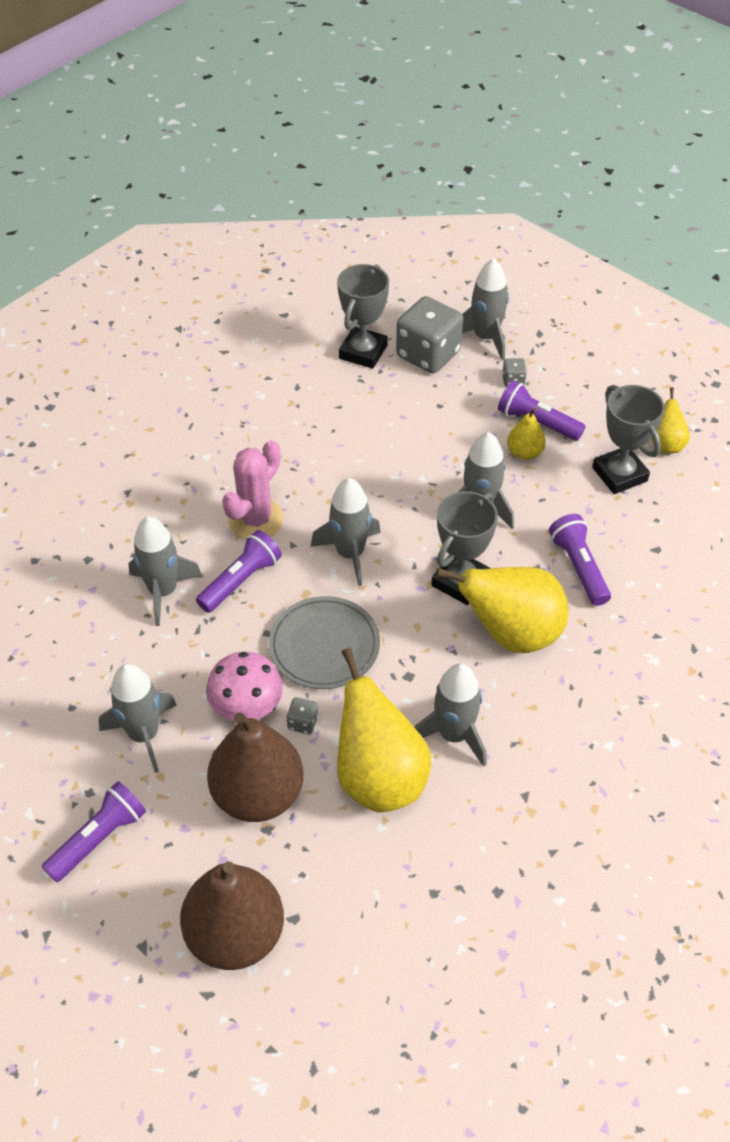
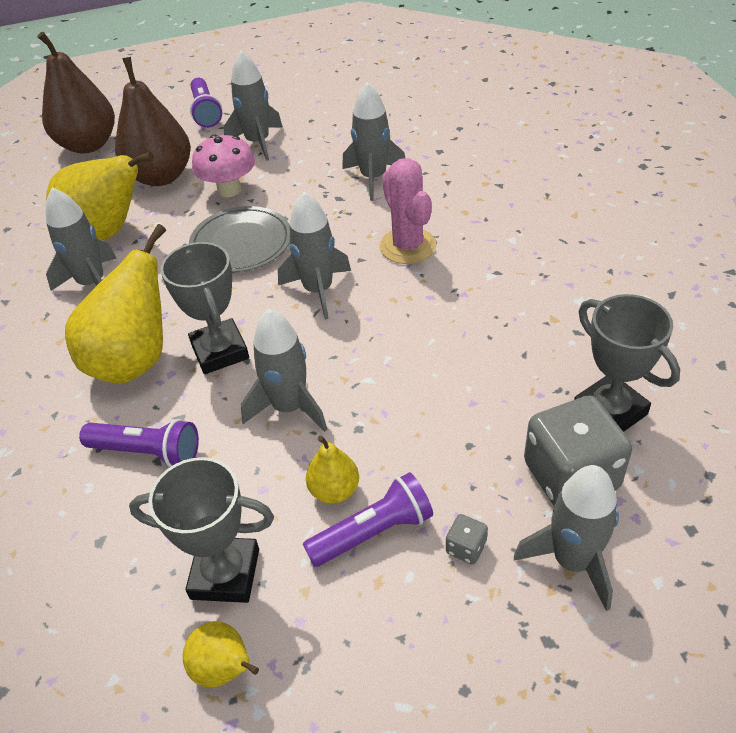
camera: 125 degrees right, 5 degrees down
(241, 580) = (347, 219): purple flashlight -> none
(303, 722) = (189, 211): grey dice -> none

